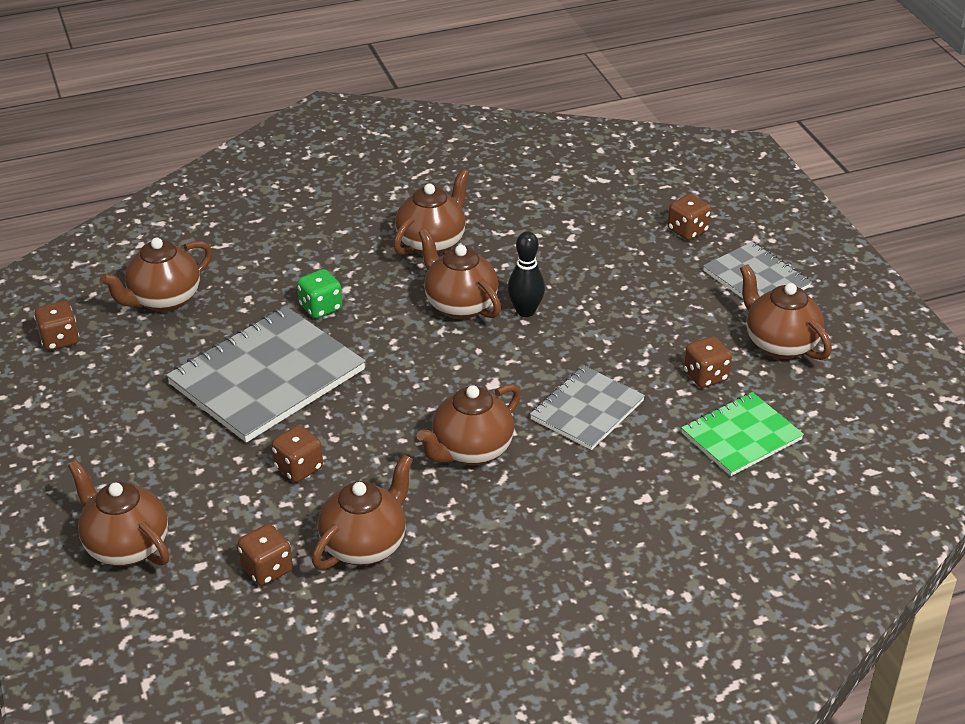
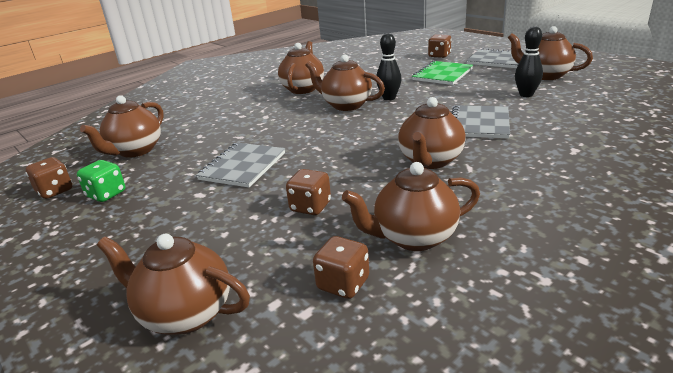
camera: 20 degrees left, 10 degrees down
(267, 377) = (243, 166): grey notebook -> grey notebook, size x0.59
(321, 308) = (255, 127): green dice -> green dice (106, 194)
(365, 545) = (413, 237): brown teapot -> brown teapot turned 120 degrees counterclockwise
(705, 376) = (526, 94): brown dice -> black bowling pin
(741, 436) = (584, 110): green notebook -> green notebook (442, 74)

